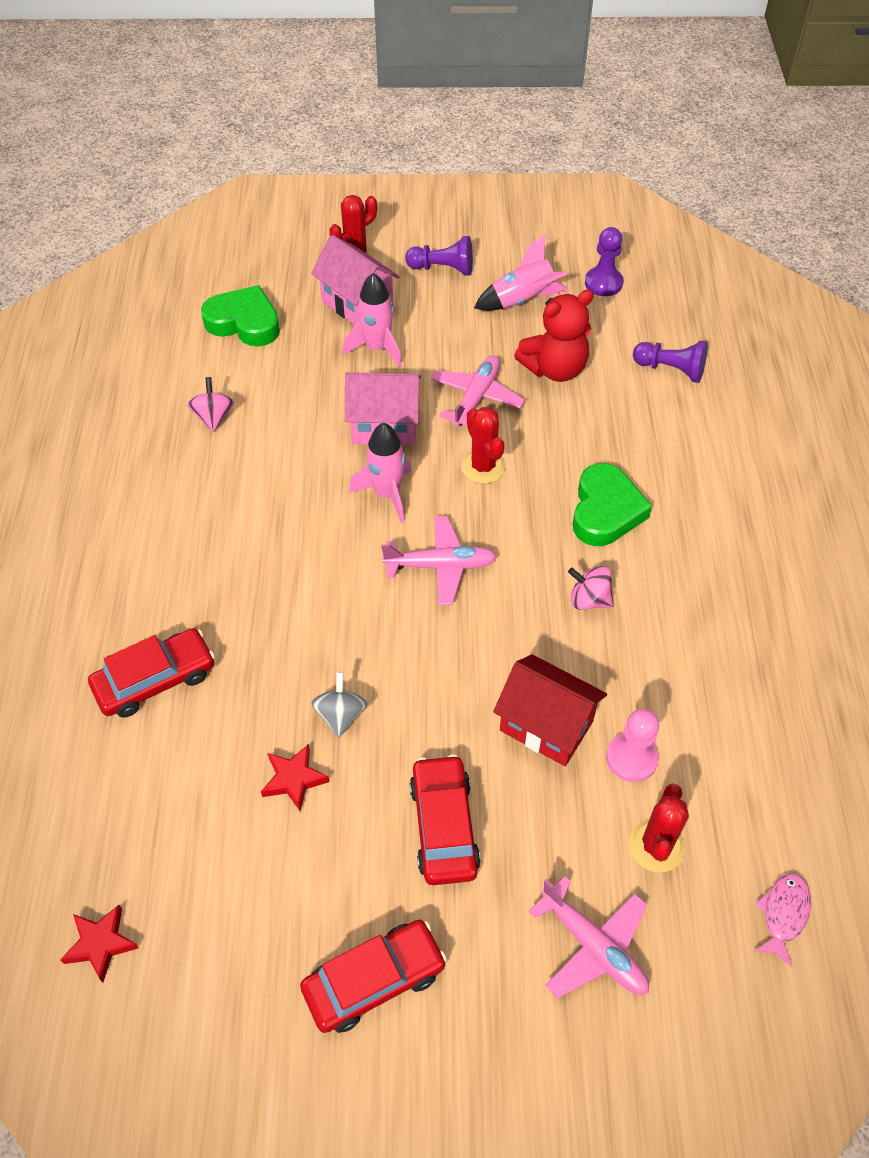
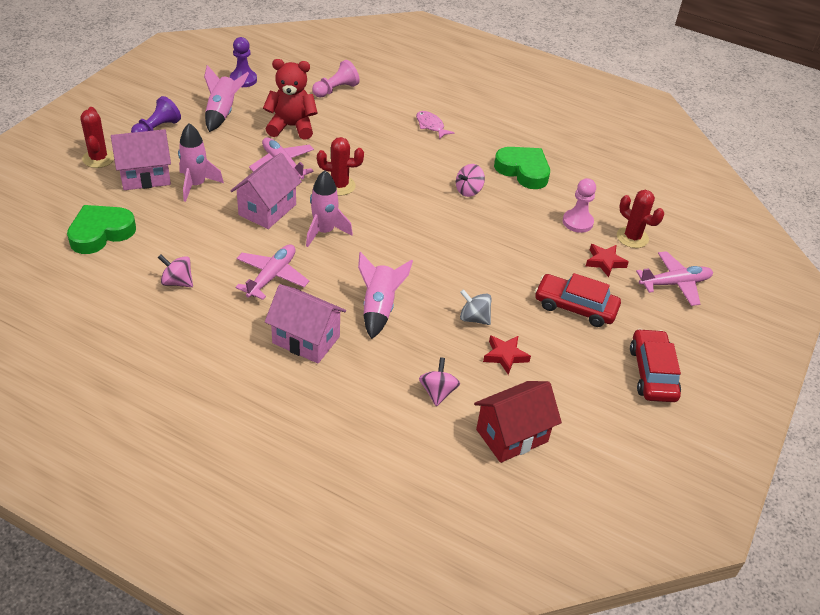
camera: 65 degrees left, 10 degrees down
(101, 944) = (565, 489): red star -> red star (604, 262)
(155, 680) = (384, 394): red car -> none
(188, 732) = (437, 392): none -> pink spinning top
(196, 567) = (306, 340): none -> pink house
(293, 609) = (379, 308): none -> pink rocket
(441, 566) = (399, 233): pink plane -> pink plane (272, 276)
(546, 726) = (538, 242): red house -> red house (512, 436)
(554, 369) = (291, 127): red teddy bear -> red teddy bear turned 90 degrees counterclockwise
(605, 511) = (414, 157): green heart -> green heart (523, 171)
(671, 370) = (336, 90): purple pawn -> pink pawn
(783, 914) = (690, 216): pink fish -> pink fish (431, 126)

